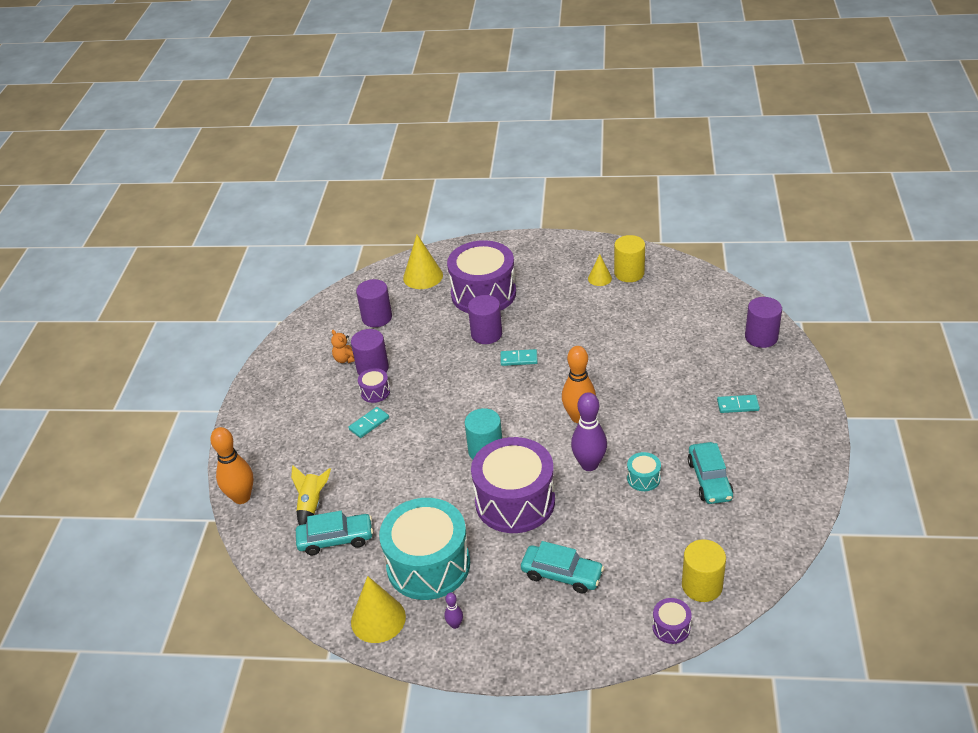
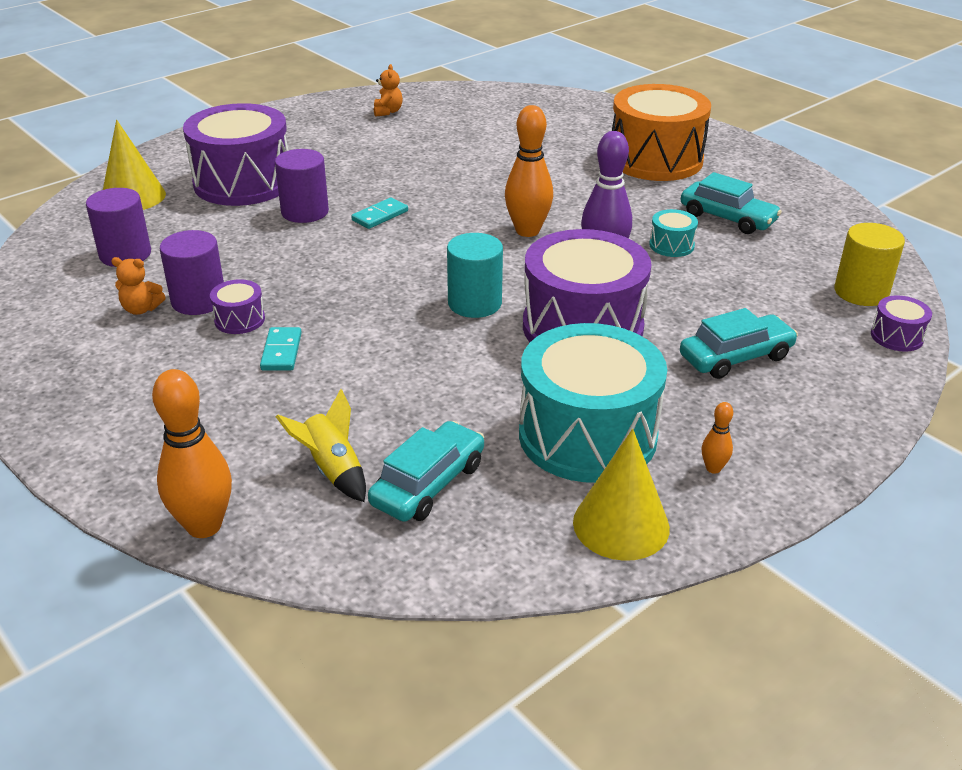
camera: 50 degrees left, 5 degrees down
(455, 624) = (713, 468): purple bowling pin -> orange bowling pin
(599, 278) = (362, 125): yellow cone -> none
(629, 273) = (388, 112): yellow cylinder -> orange teddy bear
(737, 405) = (655, 159): turquoise domino -> orange drum
(761, 337) = (591, 110): purple cylinder -> none

